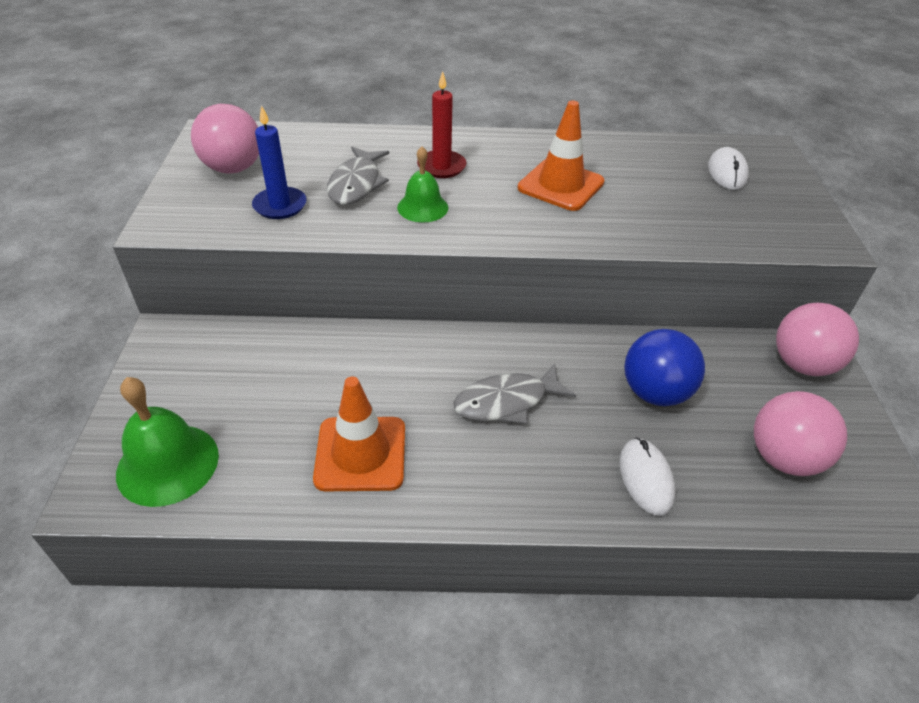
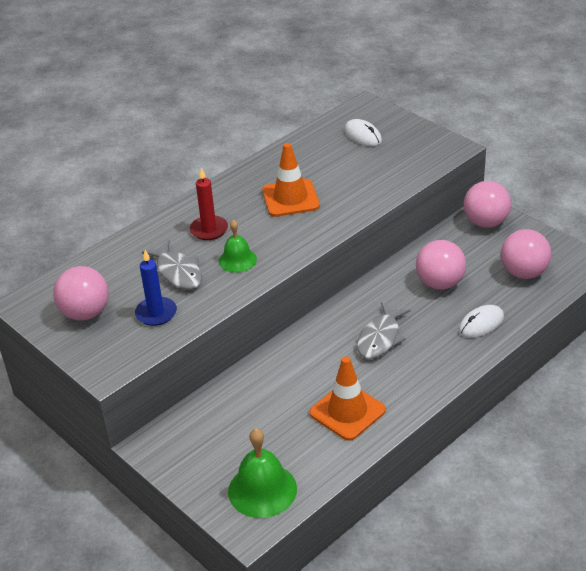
camera: 40 degrees left, 5 degrees down
(646, 478) = (481, 324): white mouse -> white mouse turned 75 degrees counterclockwise
(655, 392) = (440, 283): blue ball -> pink ball

